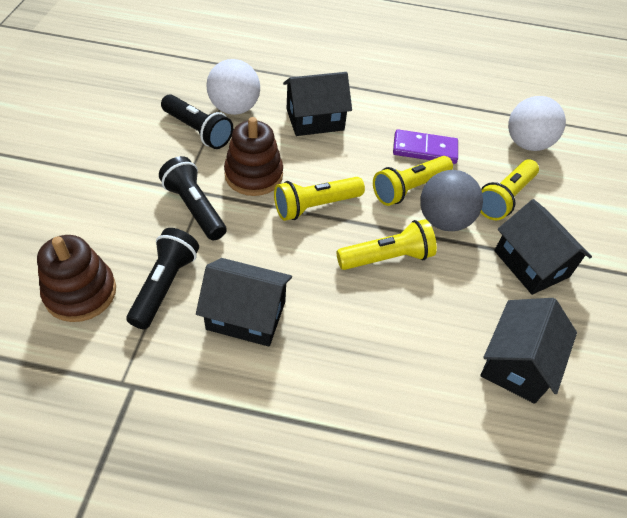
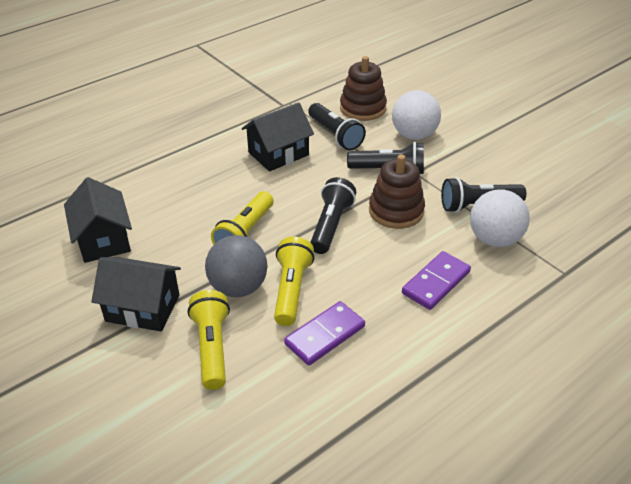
camera: 135 degrees right, 10 degrees down
(315, 119) = (436, 282): black house -> purple domino
(315, 206) = (331, 225): yellow flashlight -> black flashlight
(527, 143) = (248, 433): white ball -> white ball (414, 135)

